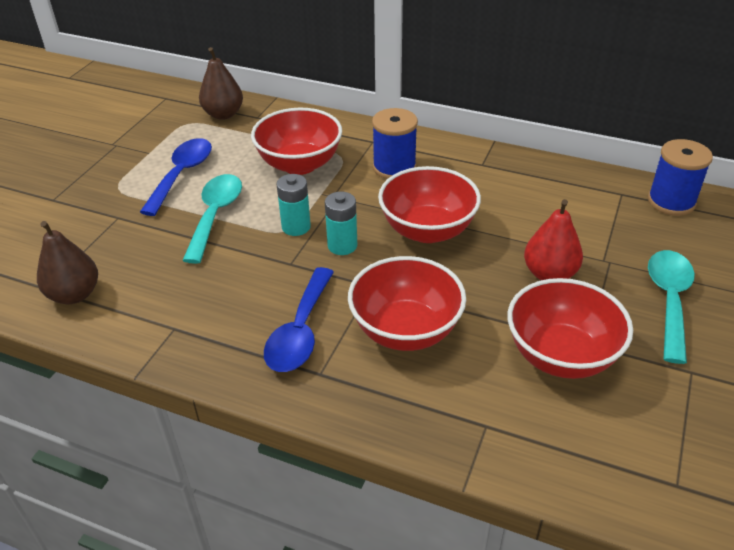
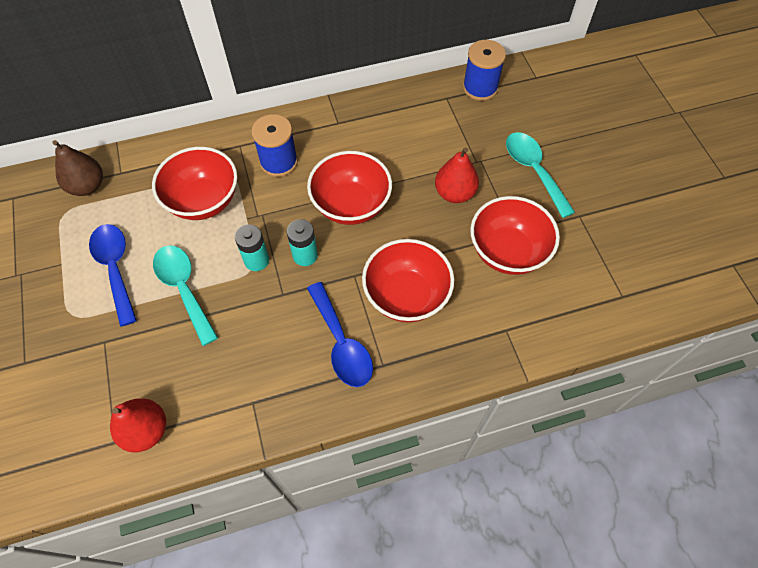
camera: 40 degrees left, 20 degrees up
(74, 294) = (146, 430): brown pear -> red pear

